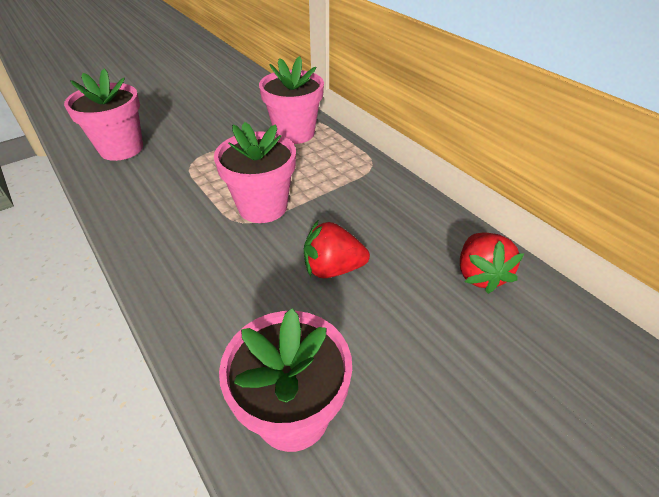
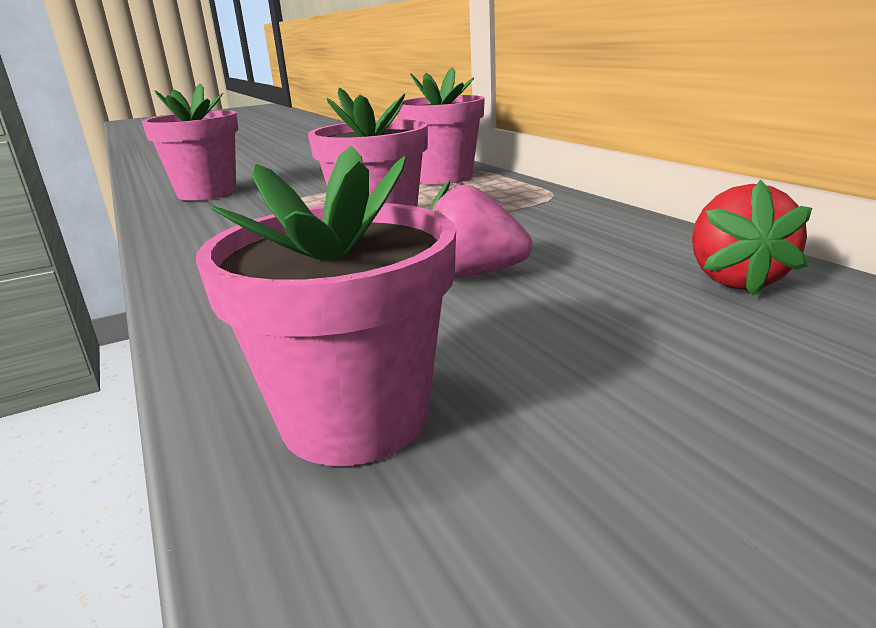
camera: 10 degrees right, 20 degrees down
(332, 268) = (472, 274): red strawberry -> pink strawberry

